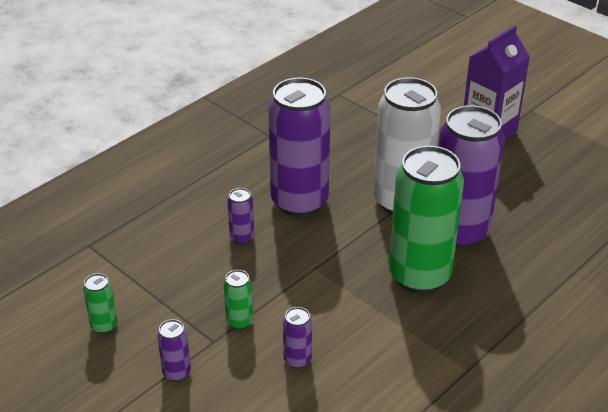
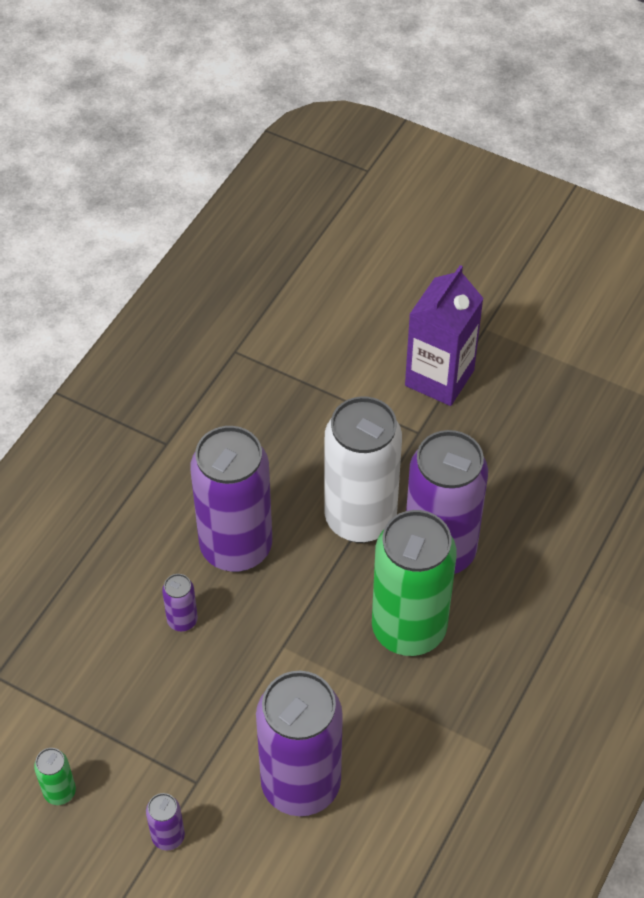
camera: 15 degrees left, 15 degrees up
(239, 322) = (218, 747): green can -> none
(297, 360) = (300, 784): purple can -> purple can, size x2.43

